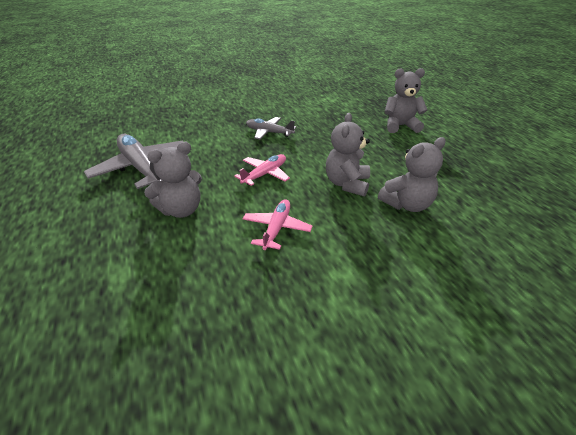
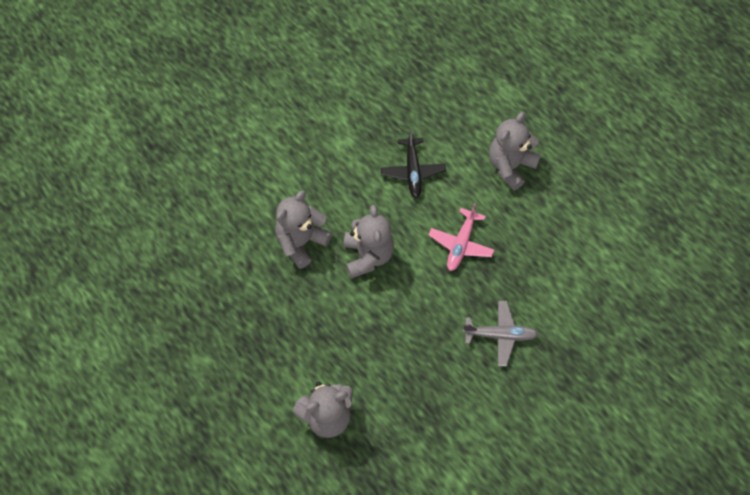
camera: 160 degrees right, 25 degrees up
(142, 168) = (598, 211): grey plane -> none
(276, 228) = (412, 171): pink plane -> black plane

